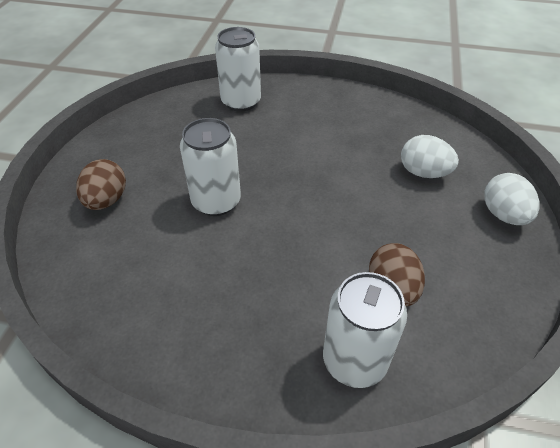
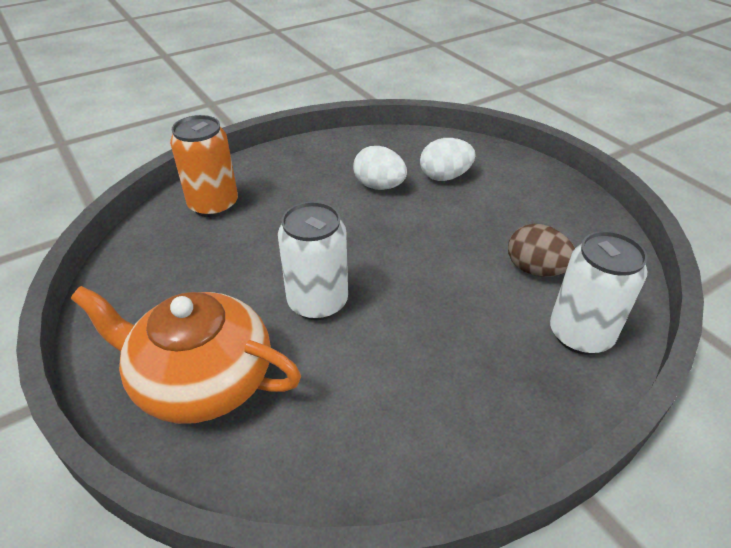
camera: 45 degrees left, 5 degrees down
(107, 200) = (201, 379): brown egg -> orange teapot
(241, 102) = (213, 205): white can -> orange can
(503, 215) = (529, 175): white egg -> white egg (379, 186)

